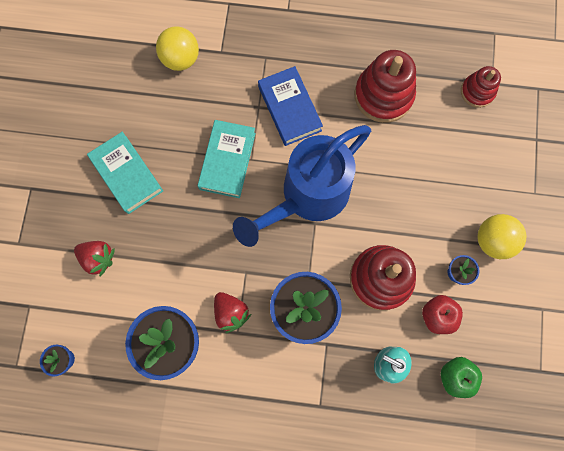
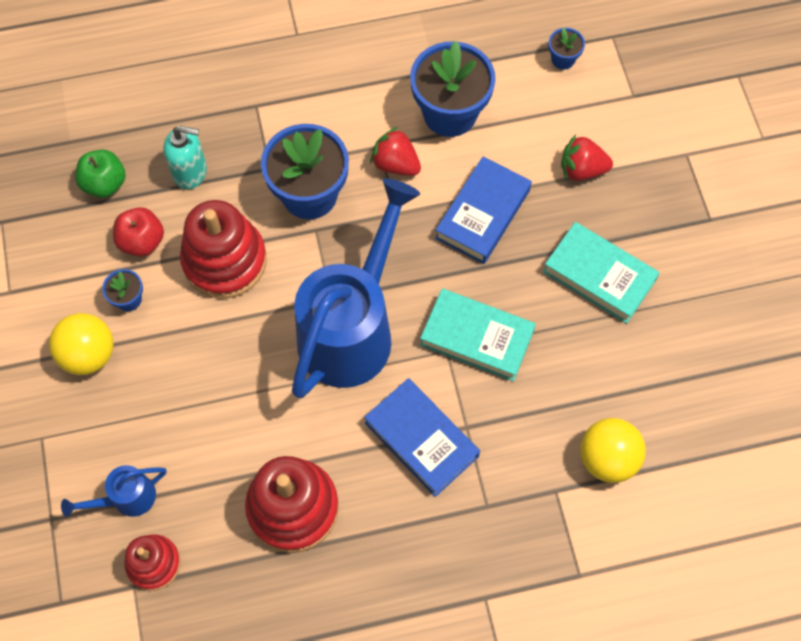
camera: 160 degrees right, 10 degrees down
(185, 249) = (482, 214): none -> blue book
(227, 161) = (477, 338): turquoise book -> turquoise book turned 60 degrees counterclockwise
(486, 135) = (126, 498): none -> blue watering can

